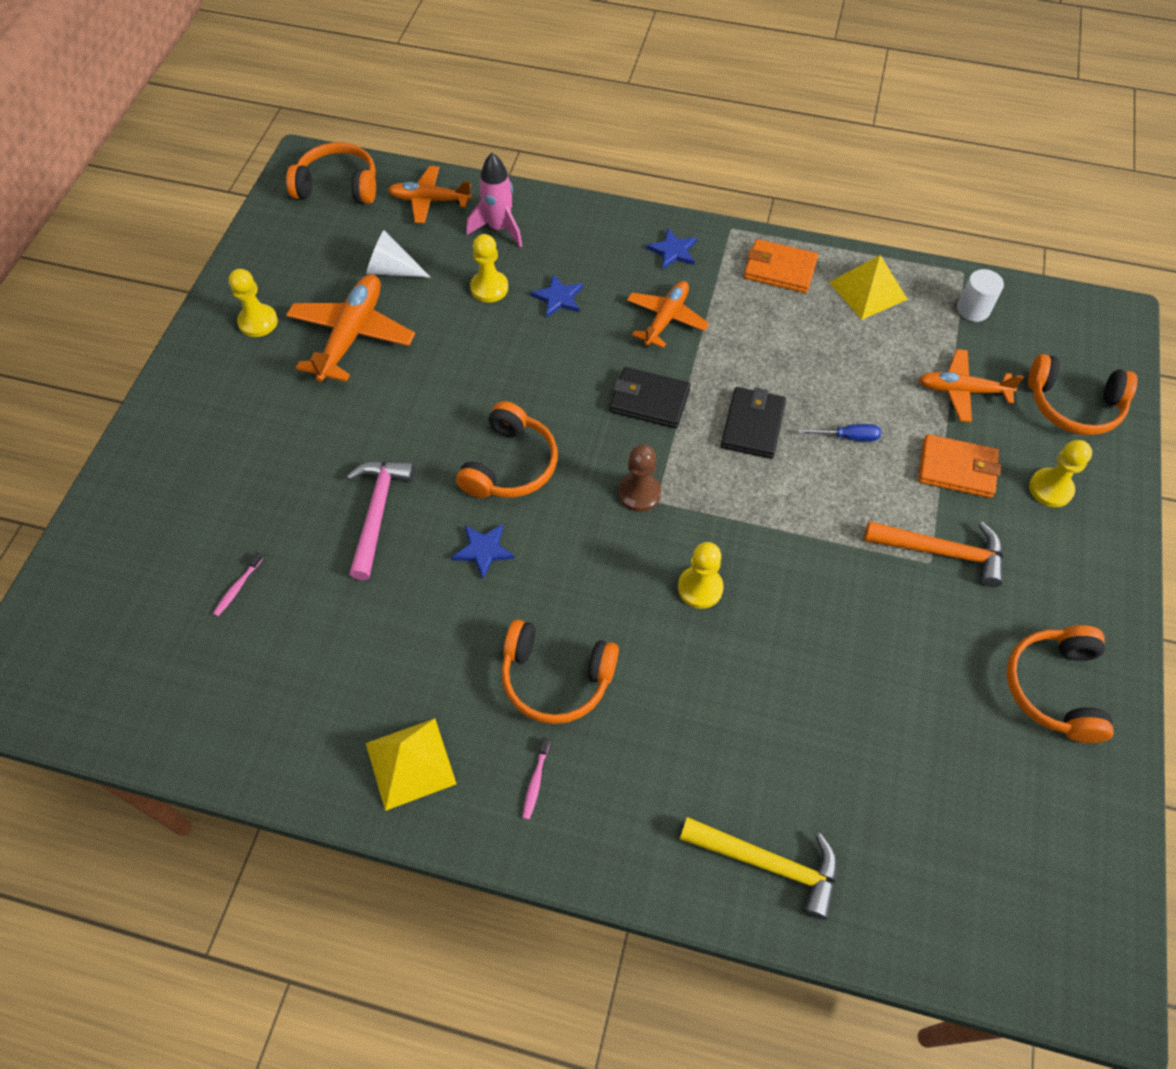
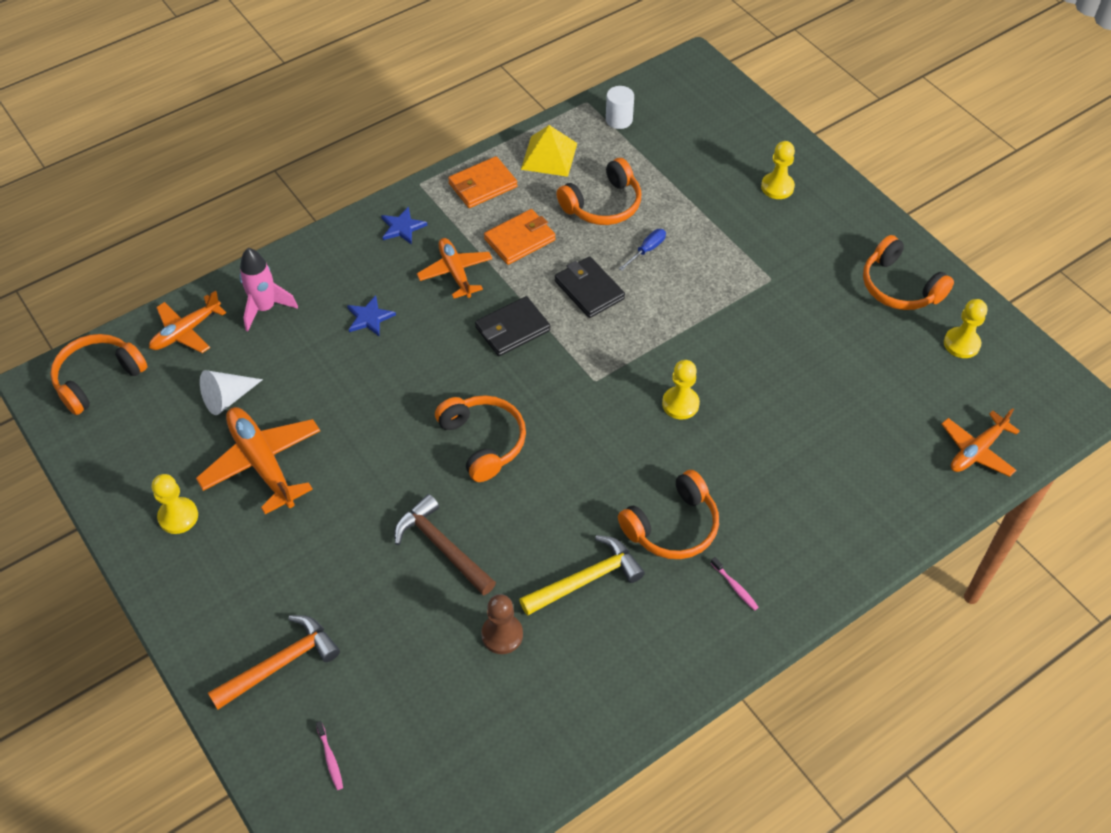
camera: 50 degrees left, 5 degrees down
(237, 588) = (418, 676): pink toothbrush -> pink toothbrush (330, 758)
(378, 513) = (442, 547): pink hammer -> brown hammer
(410, 763) = (660, 651): yellow pyramid -> none
(483, 550) = (536, 503): blue star -> none
(489, 288) = (314, 351): yellow pawn -> yellow pawn (961, 344)
(639, 493) = (579, 386): brown pawn -> brown pawn (502, 635)
(768, 863) = (889, 501): yellow hammer -> yellow hammer (586, 580)
(942, 552) = (770, 268): orange hammer -> orange hammer (280, 664)
(956, 469) = (722, 217): orange wallet -> orange wallet (519, 239)
(962, 391) = (671, 172): orange plane -> orange plane (976, 451)
(1073, 405) = (733, 132): orange headphones -> orange headphones (603, 204)

